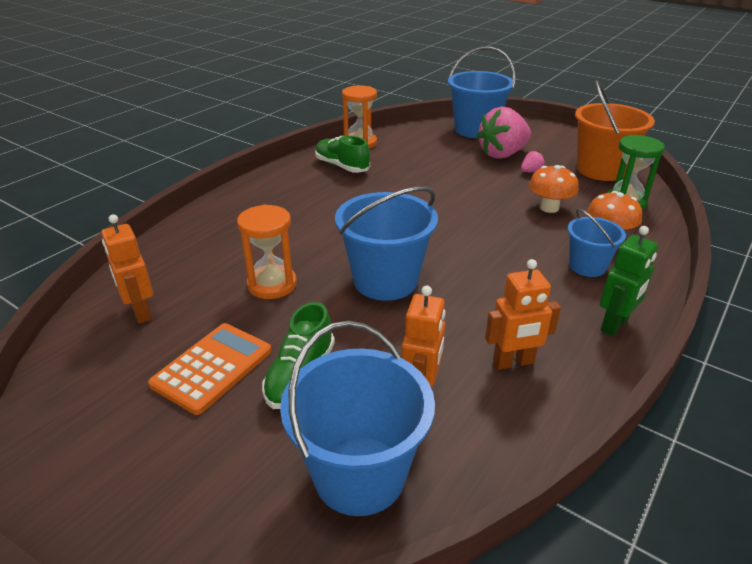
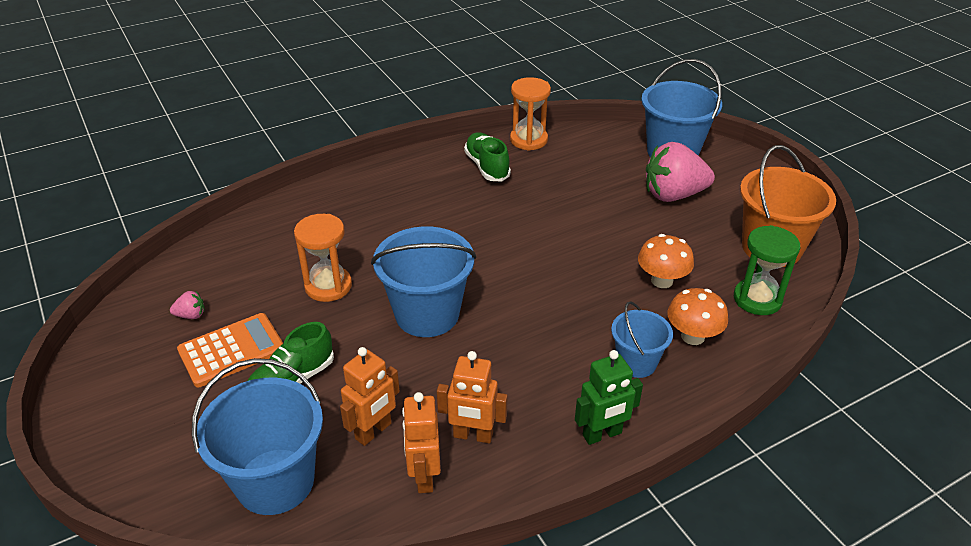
camera: 25 degrees right, 5 degrees up
(140, 312) = (211, 280): orange robot -> orange robot (424, 476)
(531, 171) = (685, 228): pink strawberry -> pink strawberry (191, 315)

